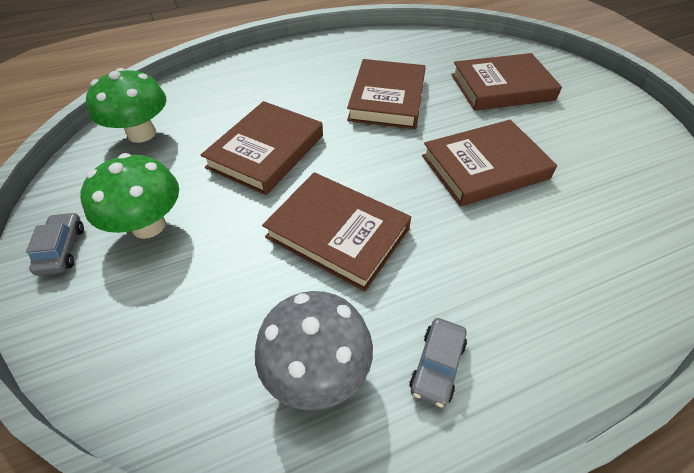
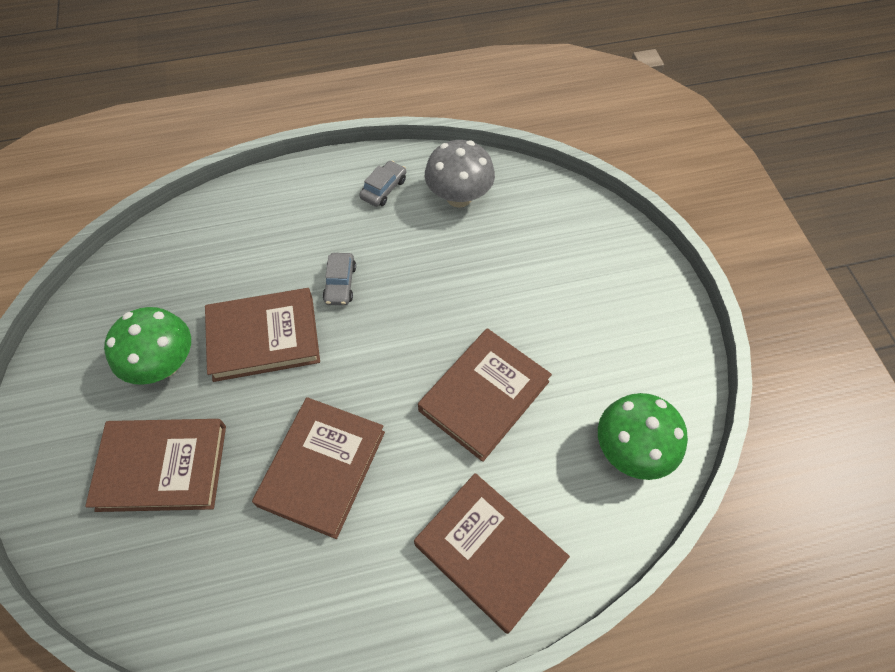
camera: 170 degrees left, 10 degrees up
(62, 249) = (659, 307): grey car -> grey car (340, 284)
(148, 225) = (591, 320): green mushroom -> green mushroom (164, 364)
(337, 233) = (427, 287): brown book -> brown book (490, 552)

